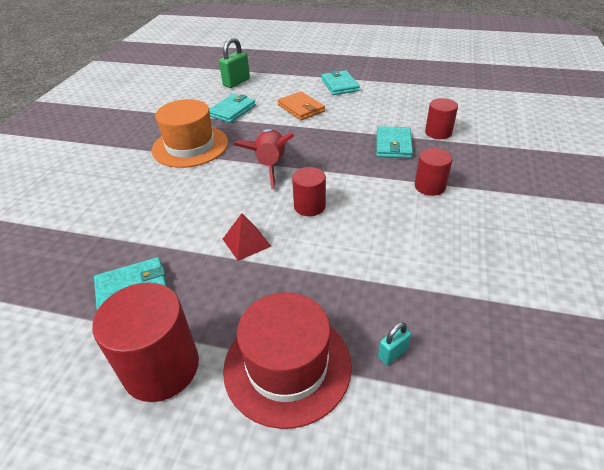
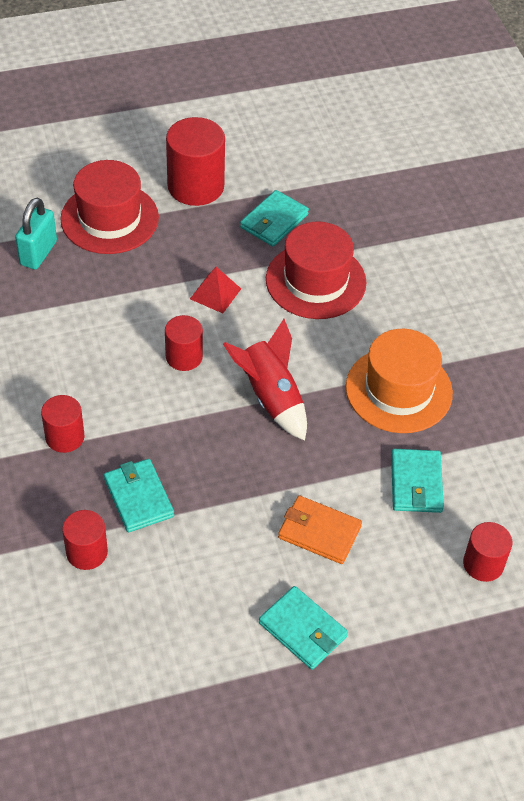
camera: 145 degrees right, 10 degrees up
(161, 223) = (315, 281): none -> red hat
(236, 82) = (483, 564): green padlock -> red cylinder
(392, 353) = (38, 253): turquoise padlock -> turquoise padlock, size x1.87

